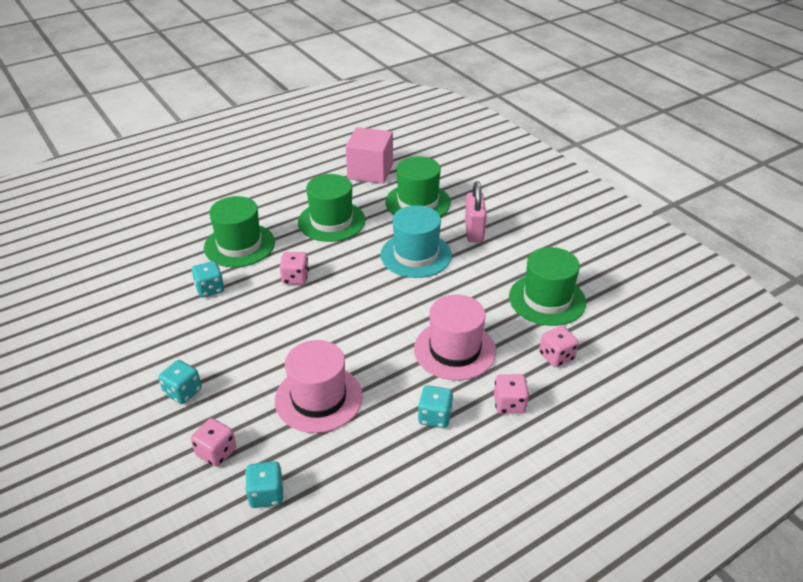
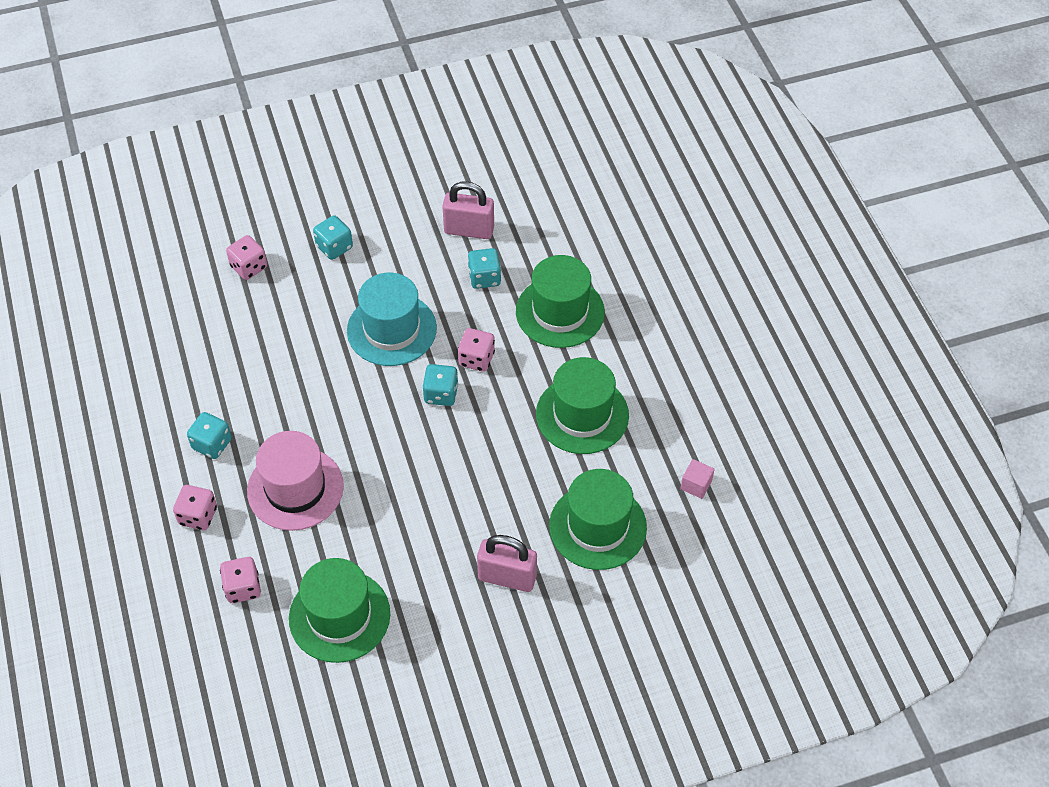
camera: 105 degrees right, 15 degrees up
(156, 308) = (469, 230): none -> pink padlock
(266, 494) = (186, 298): turquoise dice -> turquoise dice (441, 394)
(318, 398) = (279, 352): pink hat -> none
(370, 171) = (696, 485): pink cube -> pink cube, size x0.41
(416, 255) = (478, 494): turquoise hat -> turquoise hat (391, 329)

